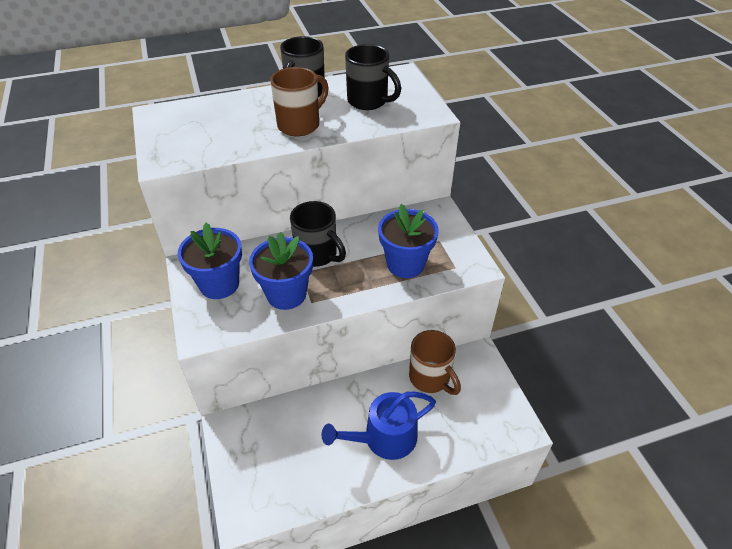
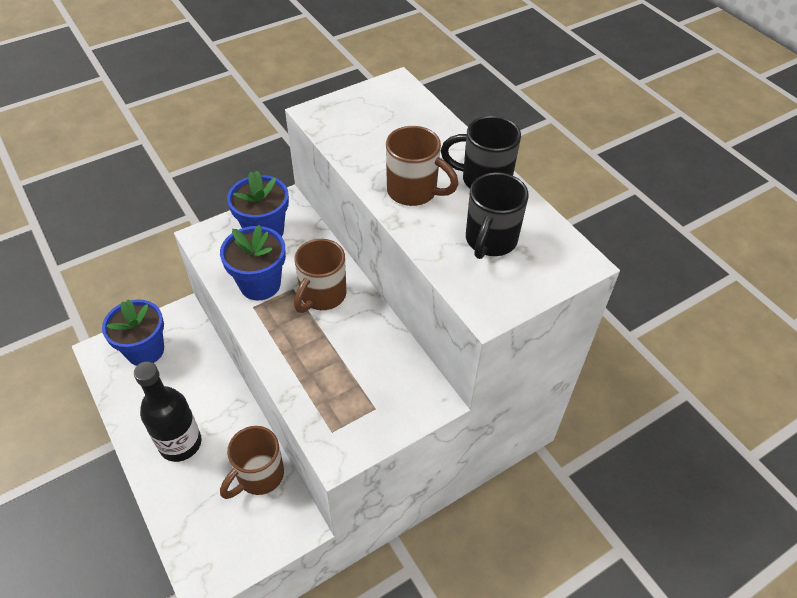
camera: 75 degrees right, 5 degrees up
(317, 255) = (322, 295): black mug -> brown mug
(384, 438) = (180, 443): blue watering can -> black bottle
(405, 264) = (325, 379): blue flower pot -> blue flower pot (145, 350)

